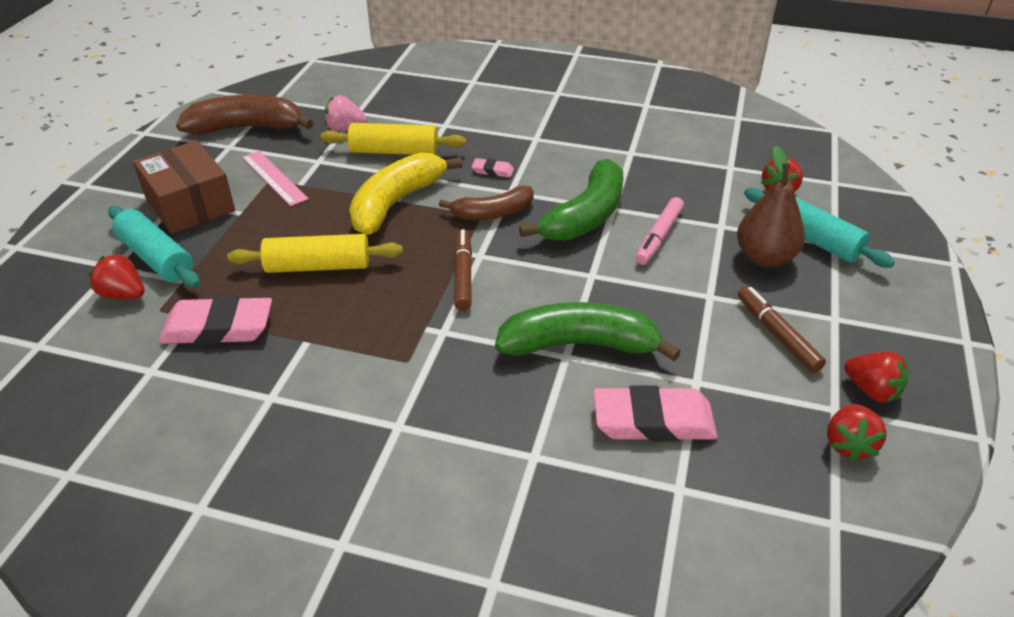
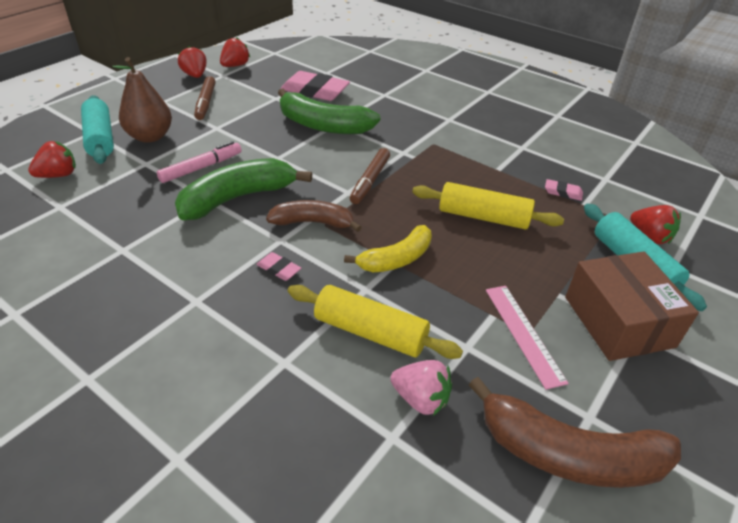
camera: 160 degrees left, 0 degrees up
(218, 327) = (563, 192): pink eraser -> pink eraser, size x0.46
(396, 203) = (396, 259): yellow banana -> yellow banana, size x0.65

